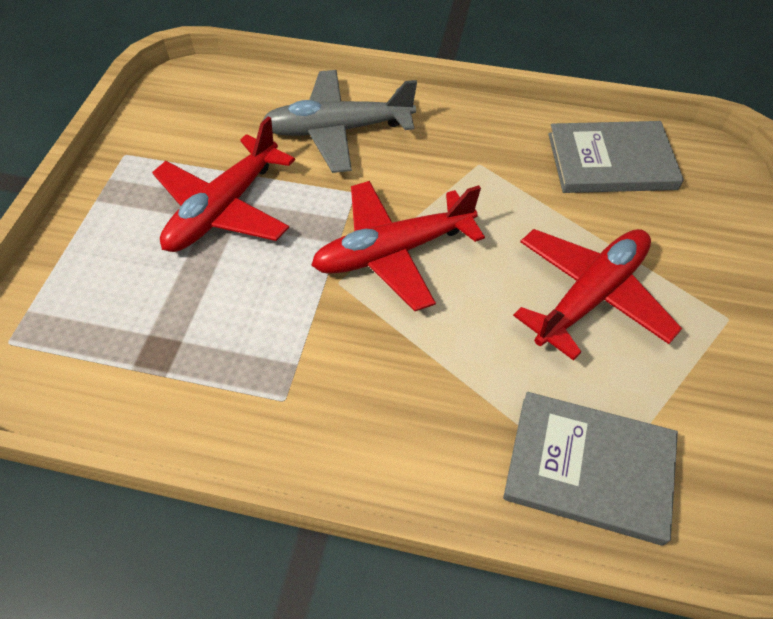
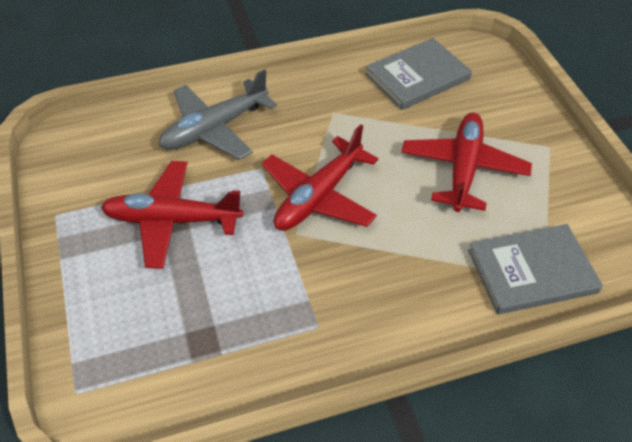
camera: 30 degrees left, 5 degrees down
(224, 209) = (171, 220): red plane -> red plane turned 90 degrees clockwise

